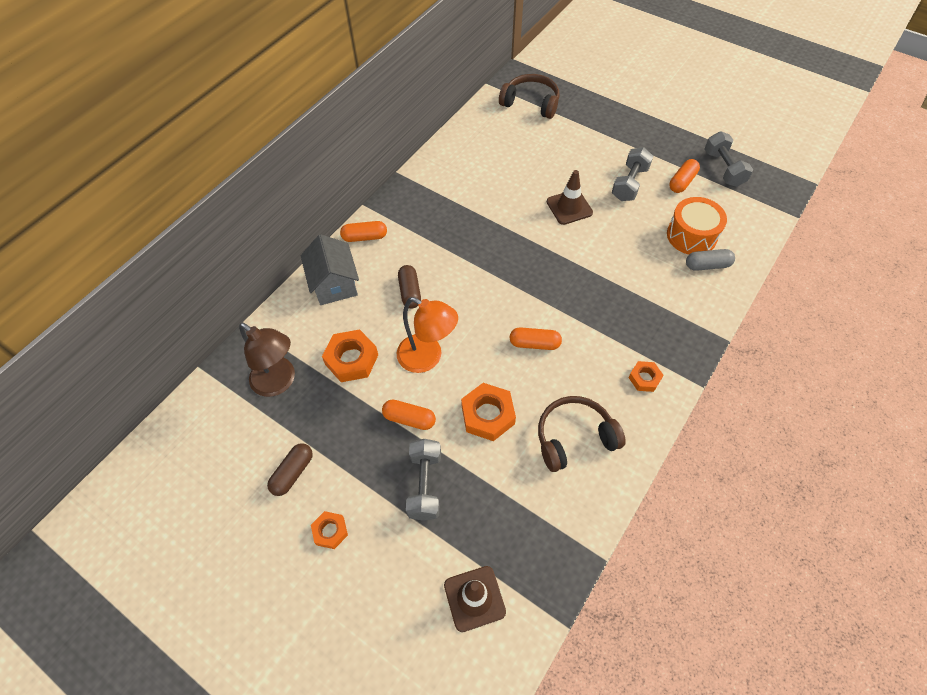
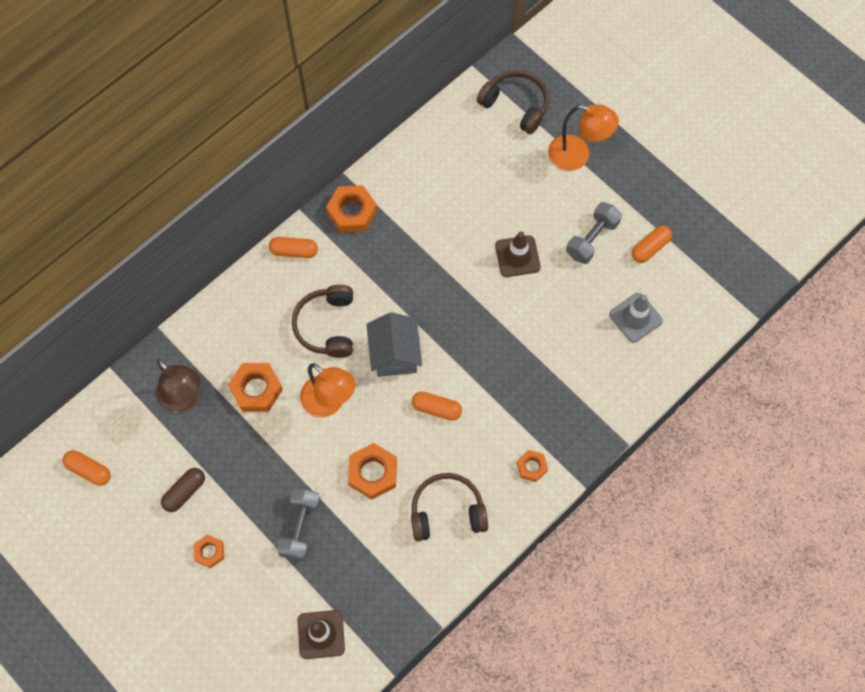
camera: 10 degrees right, 10 degrees up
(334, 284) = (254, 301): grey house -> grey house (394, 354)
(409, 419) = (299, 462): orange capsule -> orange capsule (89, 470)
(410, 292) = (327, 326): brown capsule -> brown headphones
(411, 199) = (352, 212): none -> orange nut
(594, 128) = (577, 155): none -> orange lamp
(691, 235) = (635, 317): orange drum -> grey traffic cone
(707, 265) = (638, 356): grey capsule -> none
(723, 169) = (702, 239): grey dumbbell -> none

